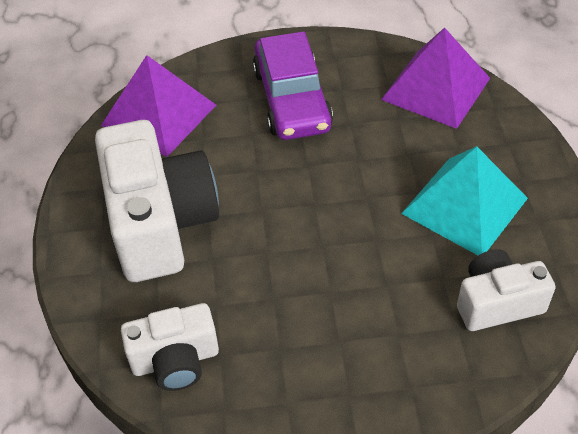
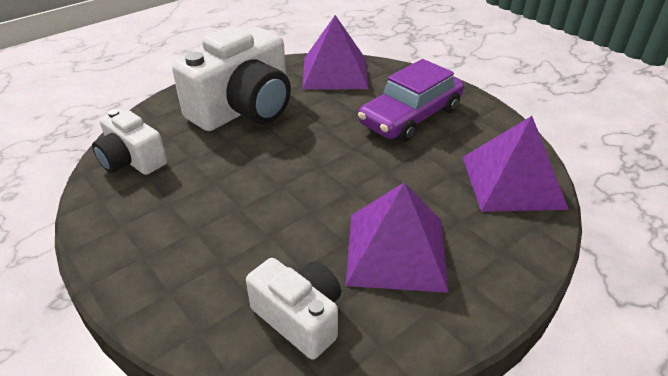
camera: 55 degrees right, 10 degrees down
(465, 205) = (396, 251): turquoise pyramid -> purple pyramid

